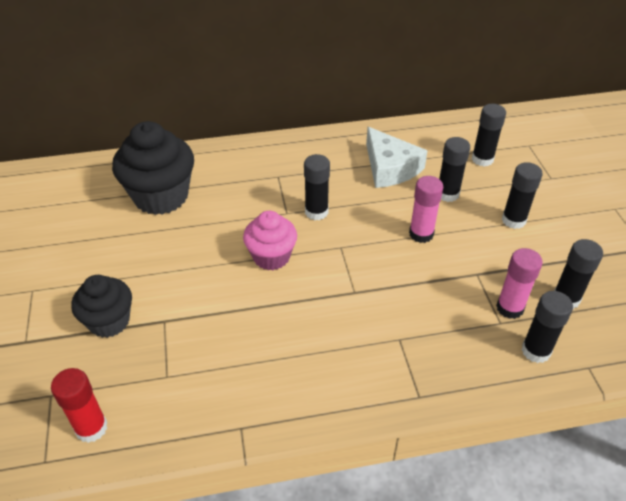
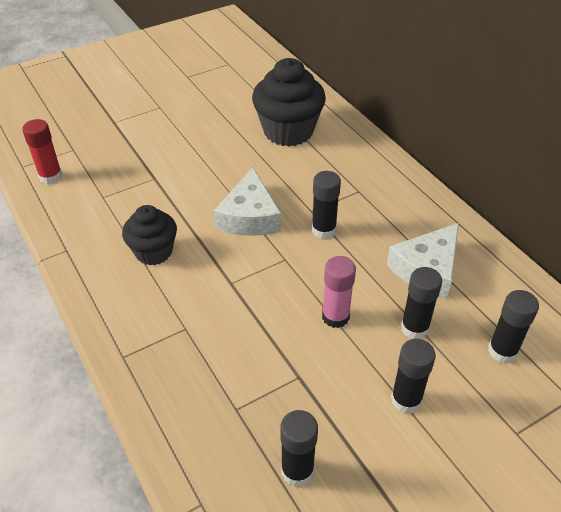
camera: 70 degrees right, 0 degrees up
(109, 321) = (144, 152): black cupcake -> black cupcake (153, 252)
(271, 257) = (249, 216): pink cupcake -> white cheese
(510, 308) = (260, 415): pink glue stick -> none
(536, 351) = (207, 447): black glue stick -> none

